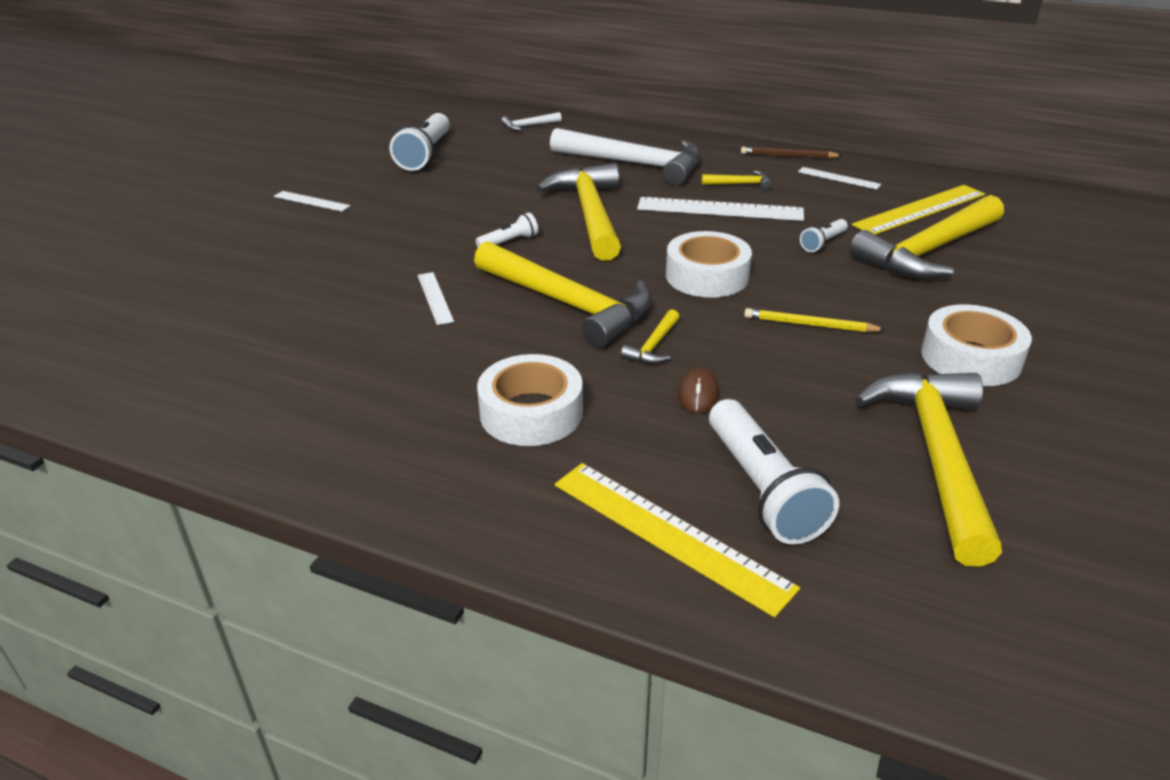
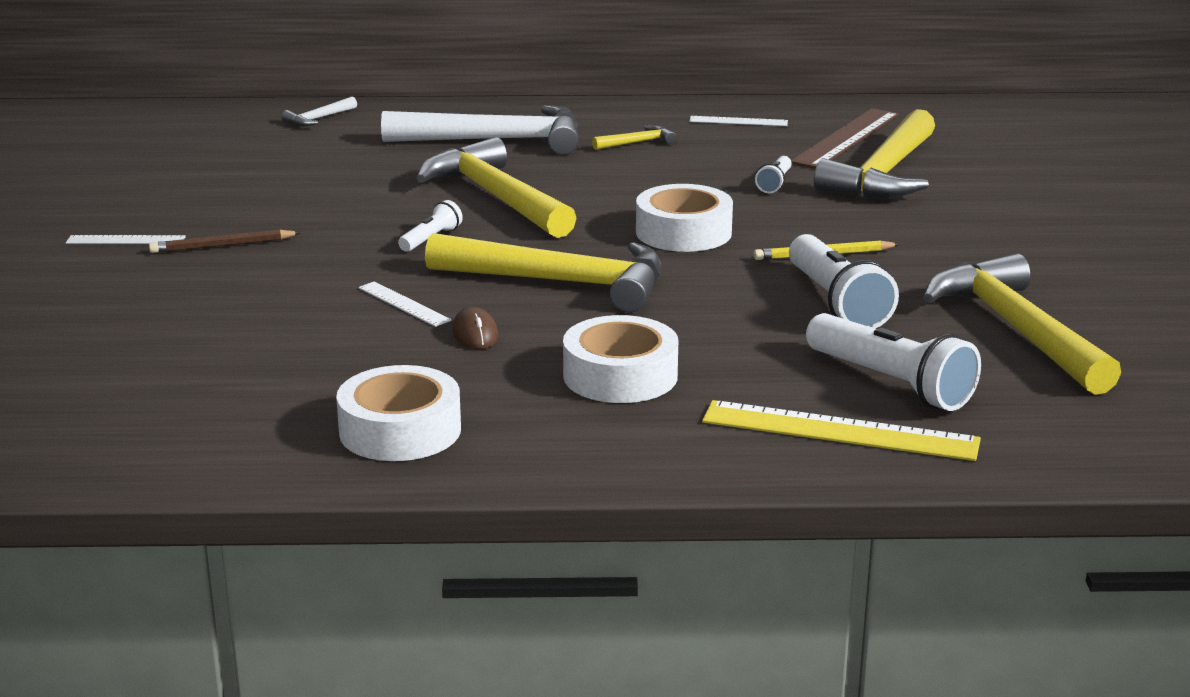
camera: 25 degrees left, 10 degrees down
(425, 155) = (218, 169): white flashlight -> white flashlight (836, 303)
(653, 346) = (687, 300): yellow hammer -> none
(698, 394) = (768, 329): brown mouse -> brown mouse (475, 334)
(720, 209) = (638, 170): white ruler -> none
(788, 156) = (664, 107): brown pencil -> brown pencil (222, 245)
(920, 210) = (846, 138): yellow ruler -> brown ruler
(970, 358) = (990, 253): white tape -> white tape (400, 430)

